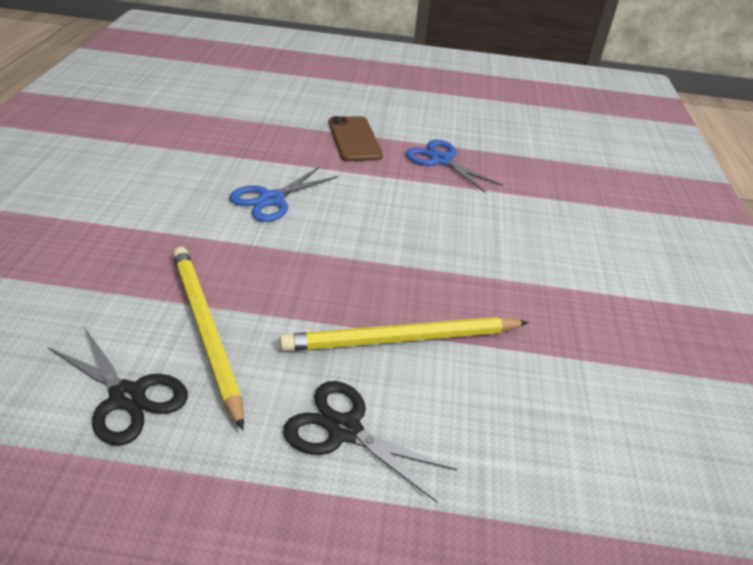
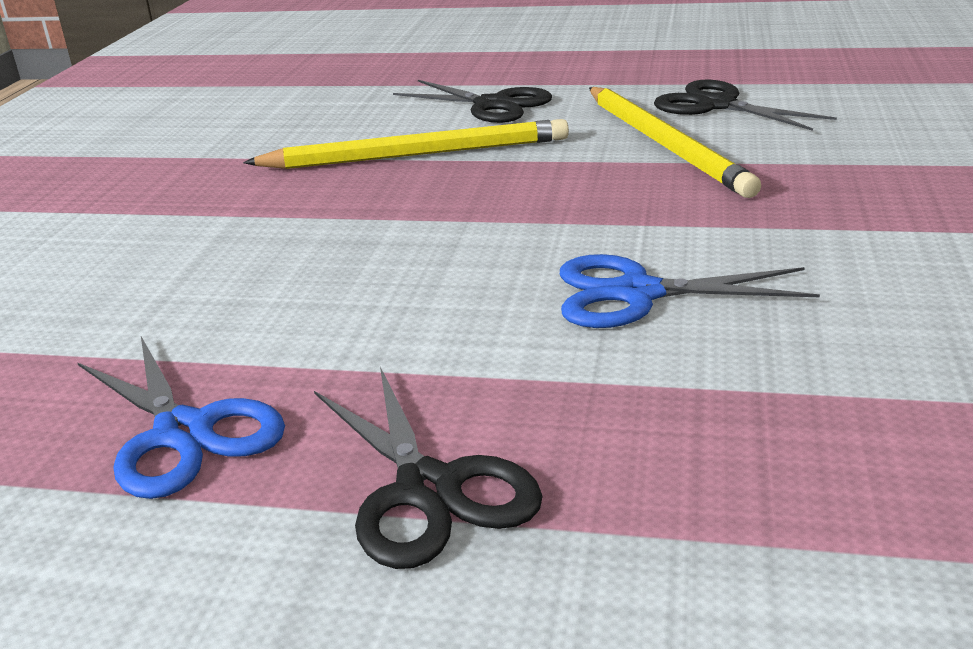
camera: 170 degrees left, 10 degrees down
(271, 199) = (637, 293): blue scissors -> blue scissors turned 135 degrees counterclockwise
(354, 139) = (428, 490): brown phone -> black scissors

